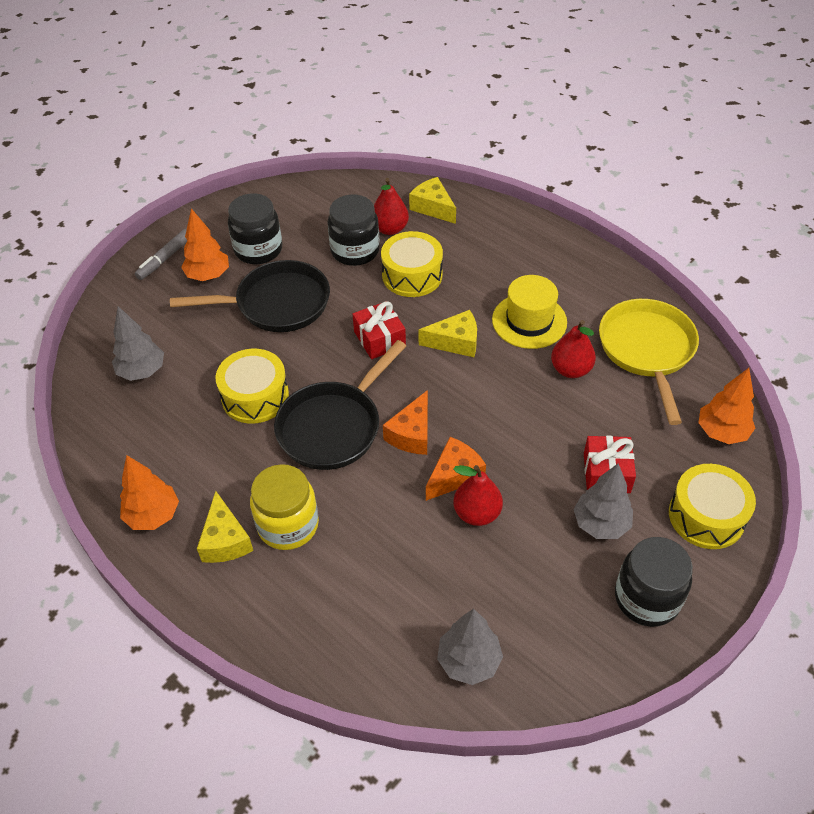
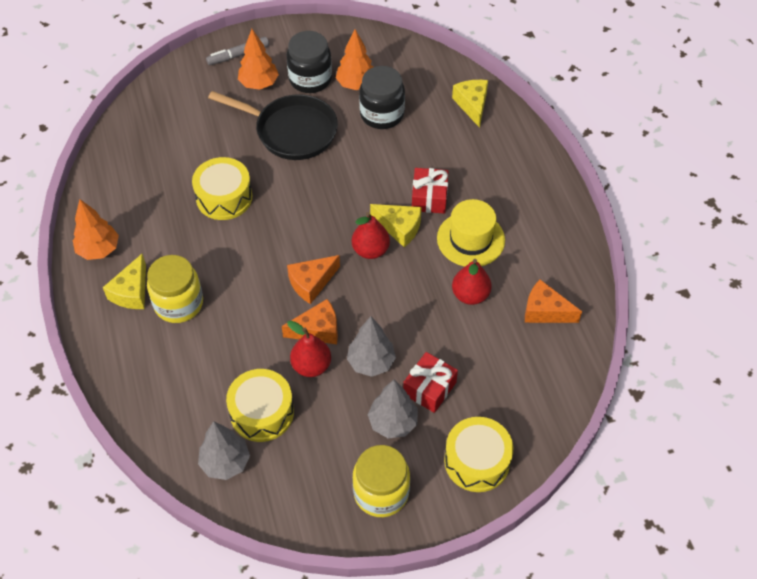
camera: 30 degrees right, 5 degrees up
(142, 371) = (162, 139): grey tree -> grey tree (371, 362)
(333, 426) = (261, 248): black pan -> none
(379, 339) = (345, 197): red gift -> red gift (429, 198)
(390, 229) = (423, 108): red pear -> red pear (370, 250)
(412, 275) = (409, 156): yellow drum -> yellow drum (262, 412)
(647, 350) = (545, 311): yellow pan -> orange cheese
(647, 598) = (381, 492): black jar -> yellow jar
(721, 432) = (546, 406): orange tree -> orange tree (356, 84)

